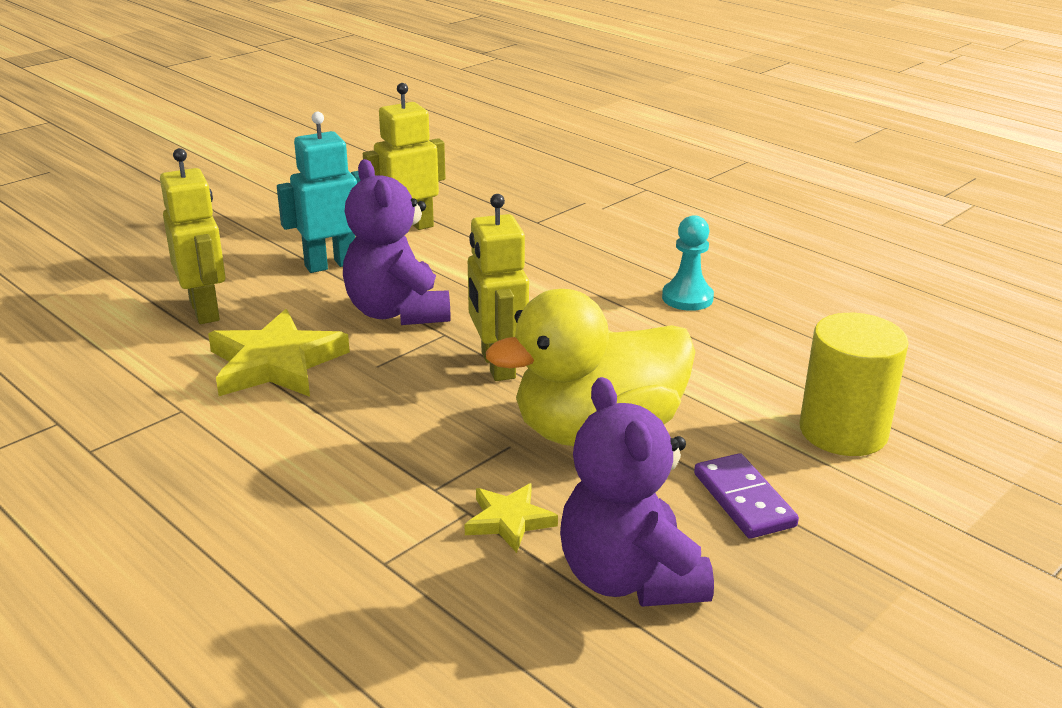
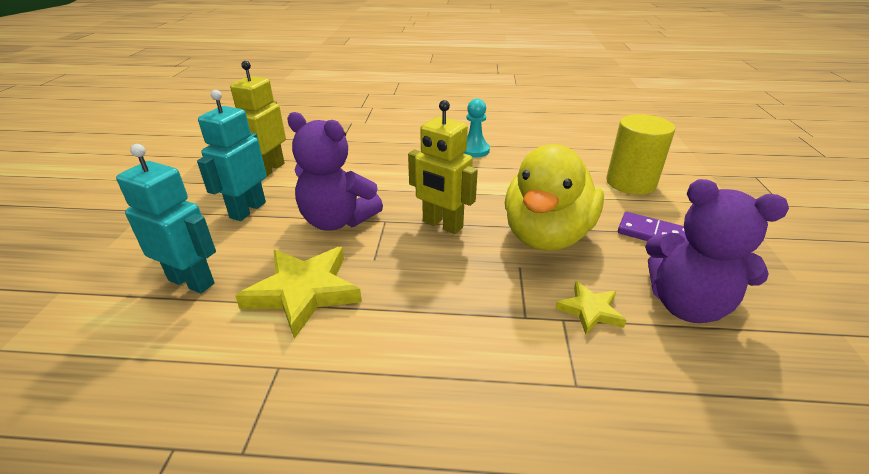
camera: 40 degrees left, 5 degrees up
(205, 311) = (192, 281): yellow robot -> turquoise robot

